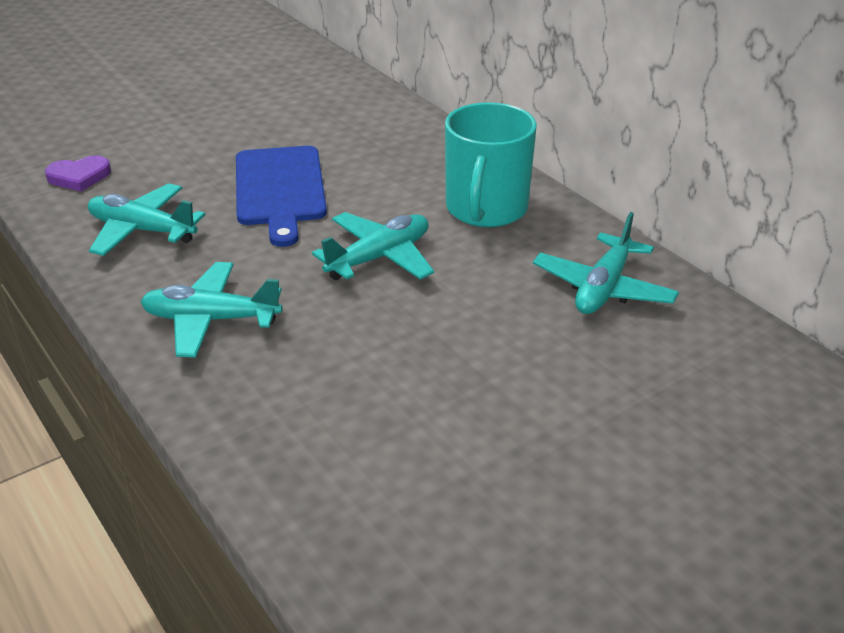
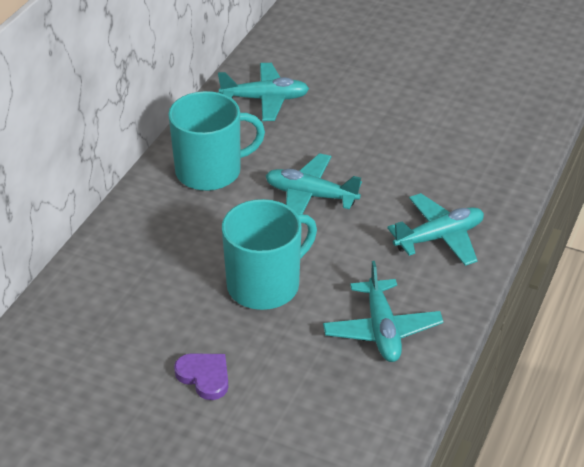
camera: 120 degrees left, 5 degrees up
(79, 177) = (344, 423): purple heart -> purple heart (204, 376)
(211, 320) = (439, 237): turquoise plane -> turquoise plane turned 90 degrees counterclockwise
(279, 189) = (265, 284): blue cutting board -> turquoise mug

